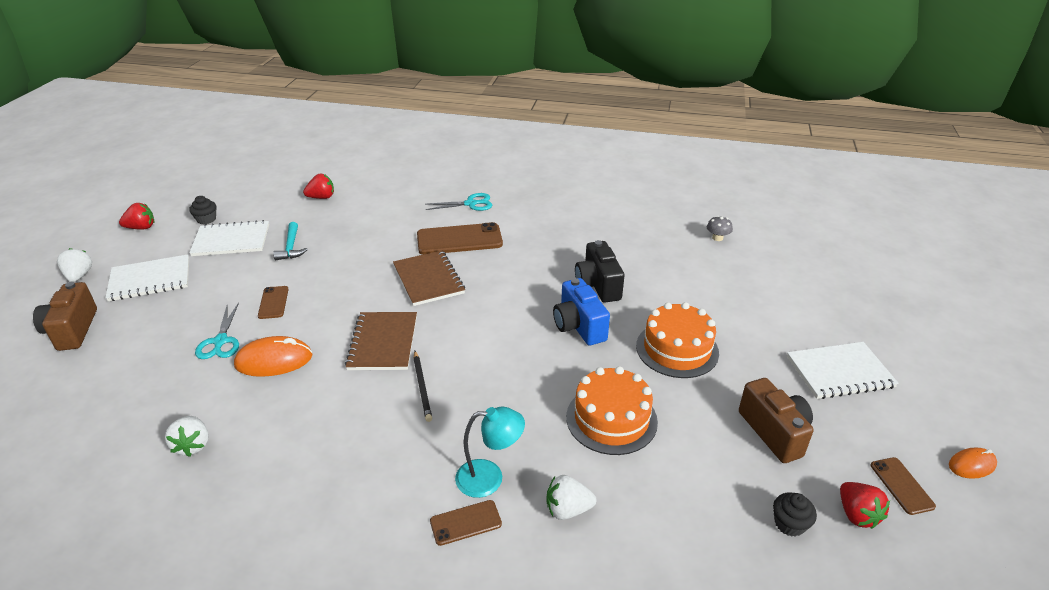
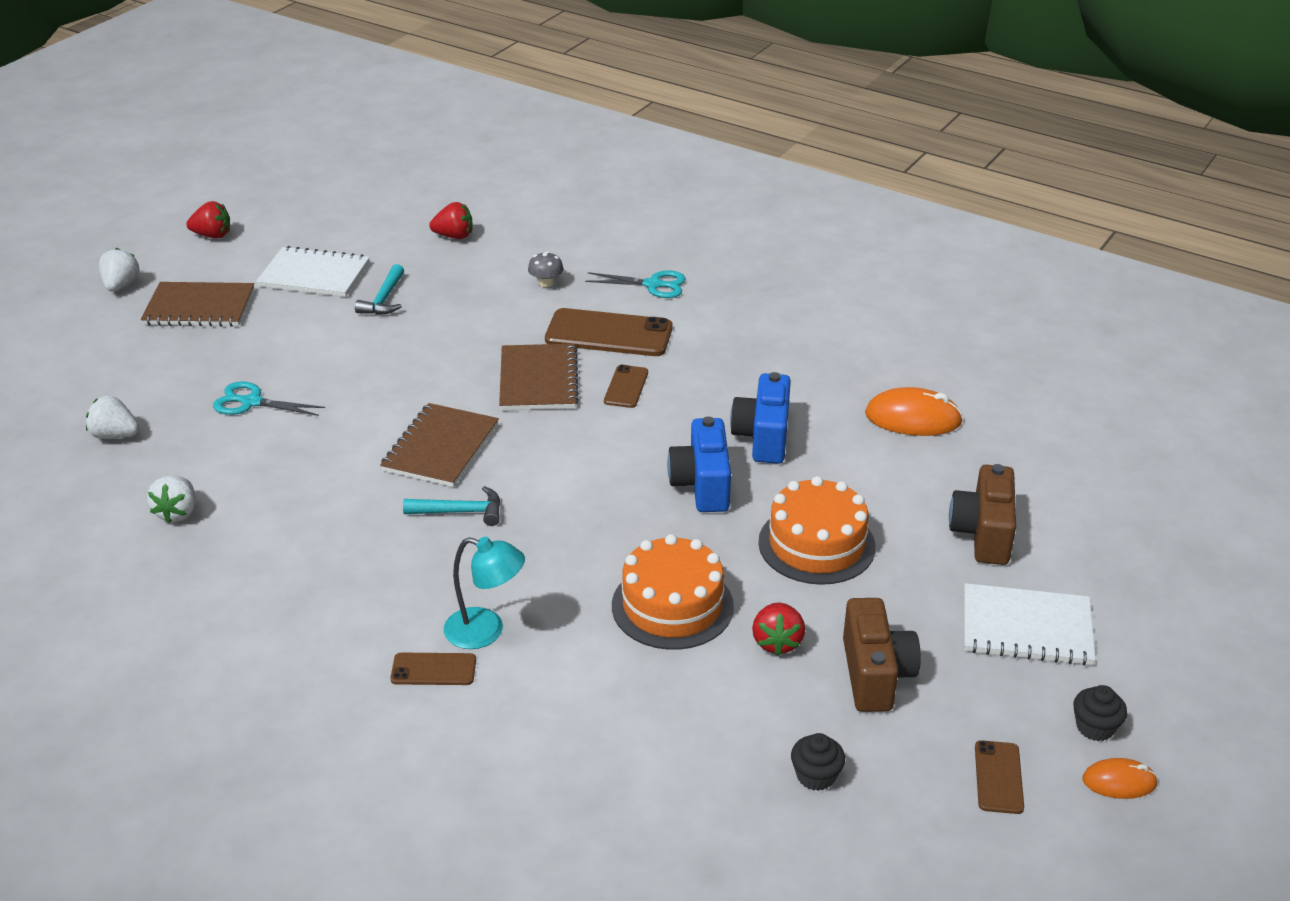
camera: 20 degrees right, 0 degrees up
(72, 330) = (94, 351): brown camera -> brown camera (983, 533)
(150, 280) = (199, 307): white notebook -> brown notebook
(206, 219) = (294, 239): black cupcake -> black cupcake (1095, 727)
(220, 341) = (251, 402): turquoise scissors -> turquoise scissors turned 90 degrees clockwise
(273, 302) = (331, 368): brown phone -> brown phone (626, 387)
(274, 360) = (302, 439): orange mouse -> orange mouse (913, 418)
(422, 387) = (461, 512): black pencil -> turquoise hammer
(568, 509) = (557, 688): white strawberry -> white strawberry (115, 435)
(598, 285) = (763, 437): black camera -> blue camera
(717, 238) = (987, 408): grey mushroom -> grey mushroom (546, 283)
(857, 514) = (911, 790): red strawberry -> red strawberry (777, 642)

